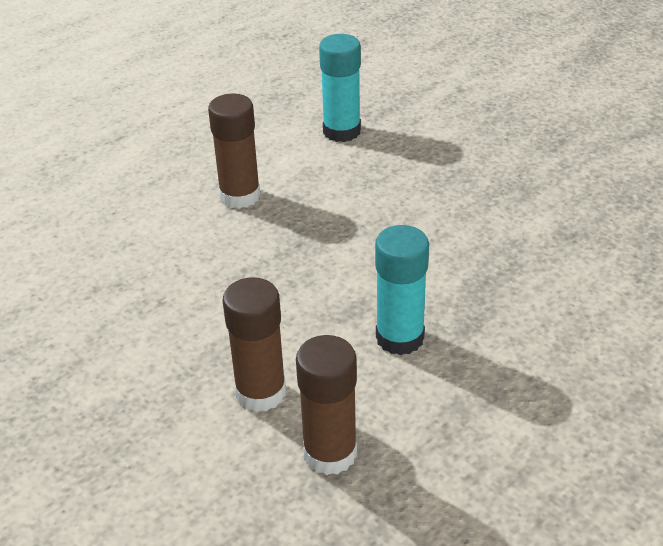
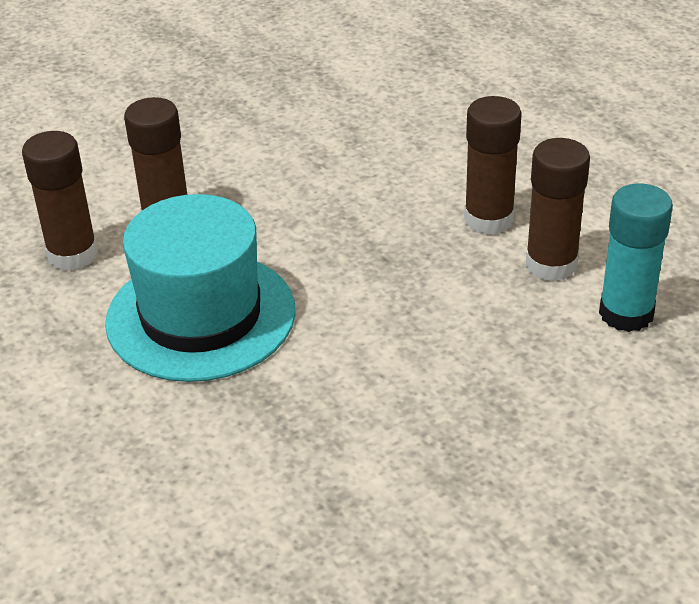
camera: 100 degrees right, 0 degrees up
(293, 164) = (551, 264): none -> brown glue stick
(400, 338) = (201, 316): turquoise glue stick -> turquoise hat

